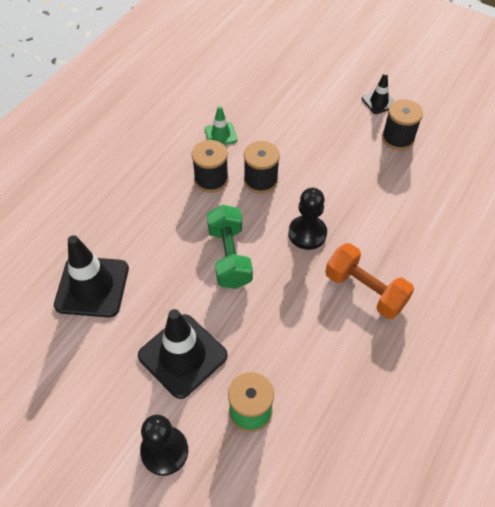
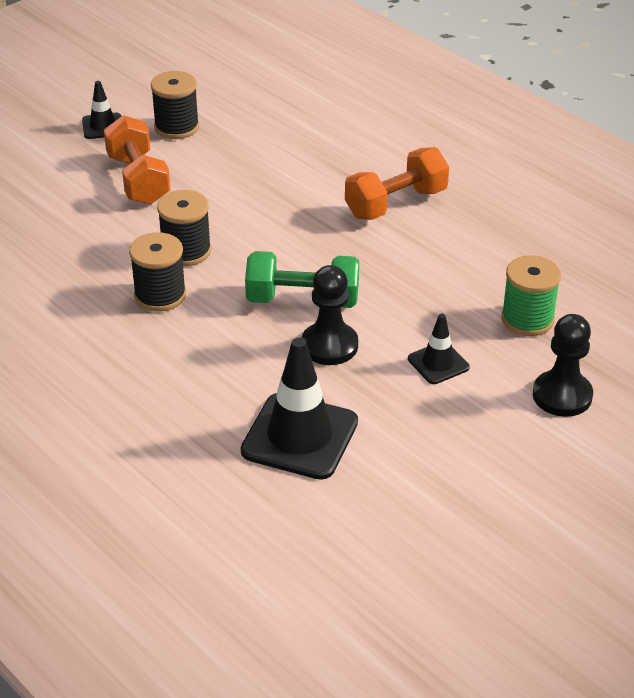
camera: 75 degrees left, 15 degrees down
(182, 355) = (438, 363): black traffic cone -> black traffic cone, size x0.53
(221, 134) = (77, 273): green traffic cone -> none
(307, 233) = (294, 229): black pawn -> black pawn (329, 346)
(328, 136) = (138, 180): none -> orange dumbbell

